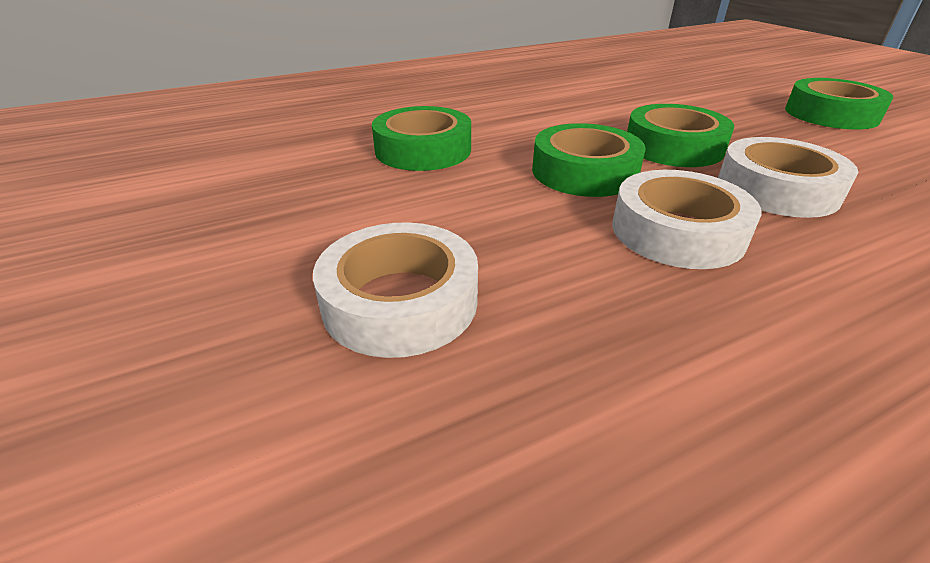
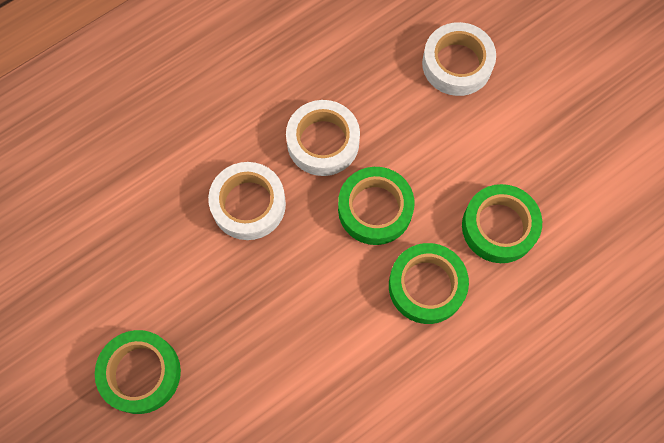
camera: 170 degrees right, 35 degrees up
(673, 147) = (304, 266): green tape -> green tape (426, 286)

